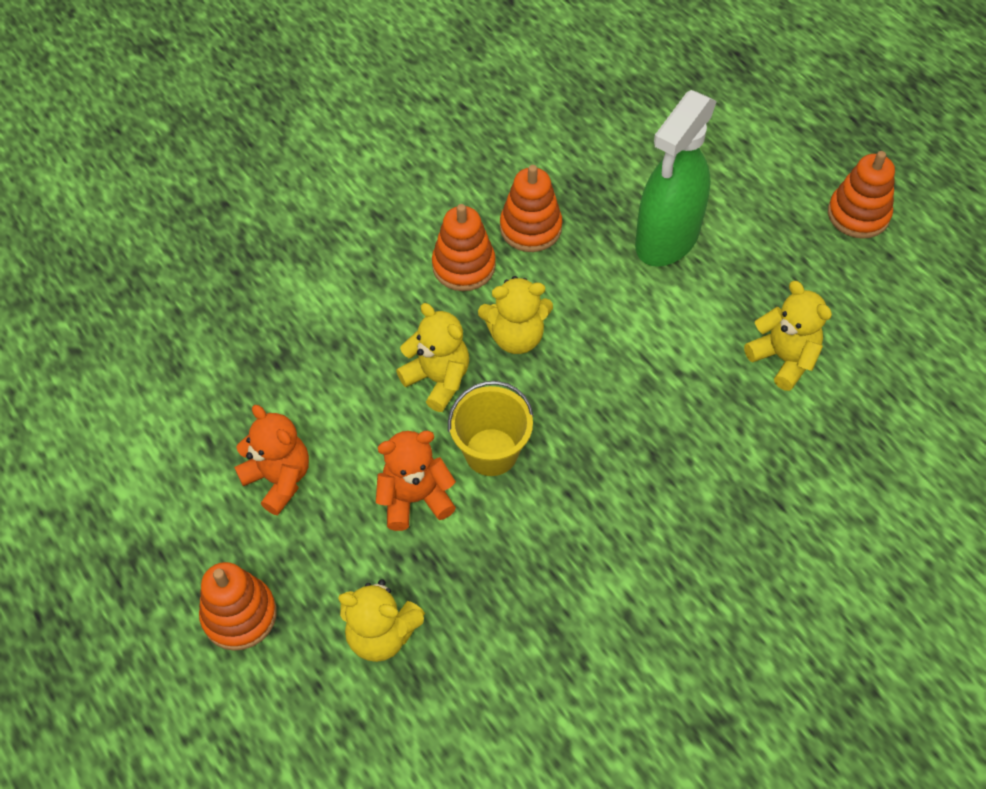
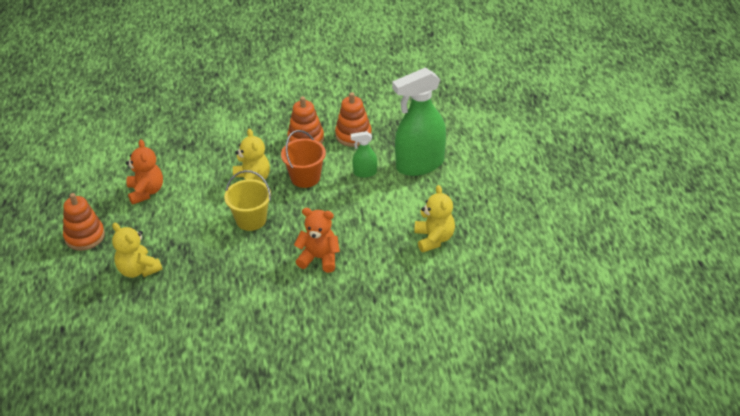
camera: 30 degrees right, 15 degrees down
(415, 498) = (199, 224): orange teddy bear -> orange teddy bear (319, 258)
(516, 336) = (305, 177): yellow teddy bear -> orange bucket
(599, 288) = (365, 173): none -> green spray bottle
(858, 214) = (535, 191): orange stacking toy -> none

